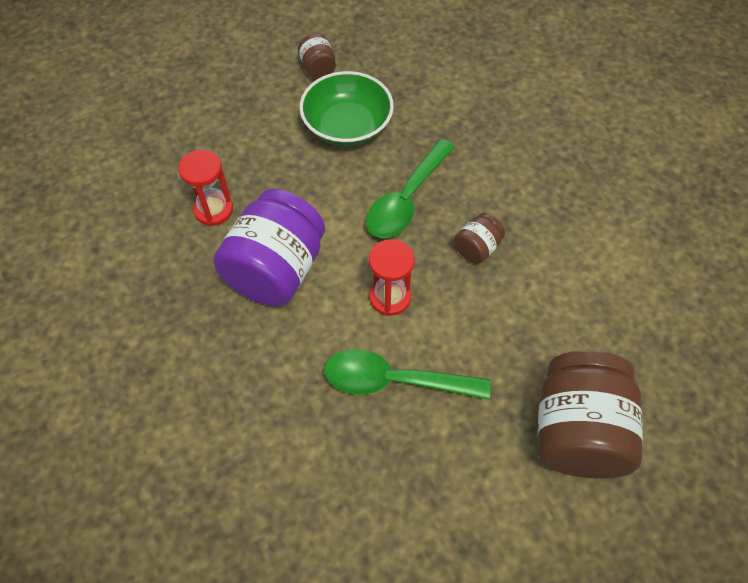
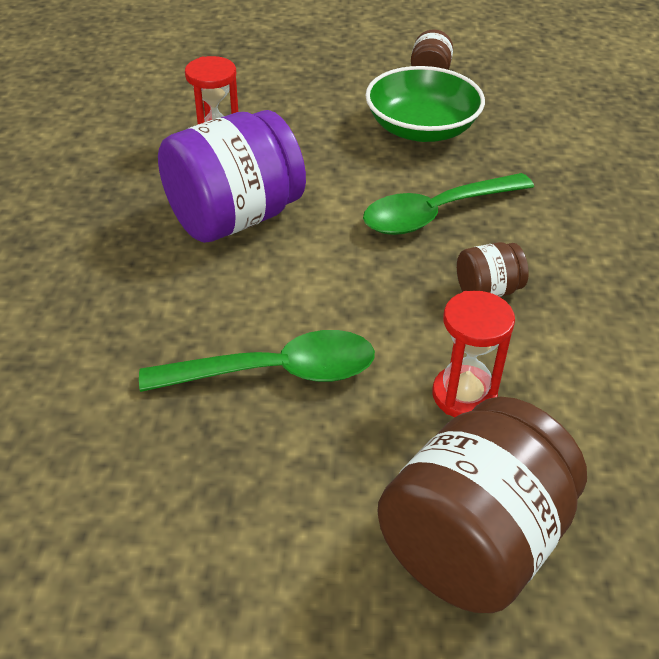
camera: 30 degrees right, 15 degrees down
(390, 297) = (340, 292): red hourglass -> red hourglass (464, 395)
(394, 380) = (276, 372): green spoon -> green spoon turned 135 degrees clockwise

